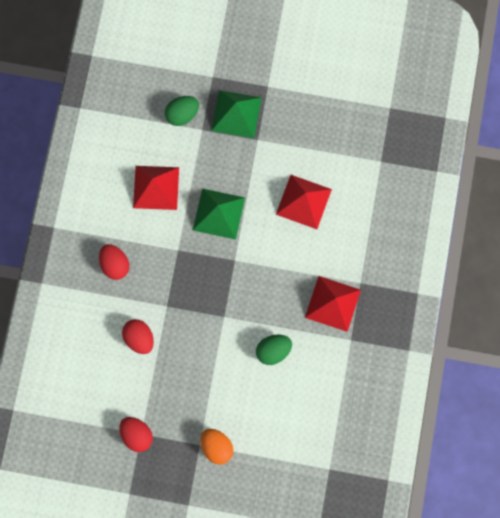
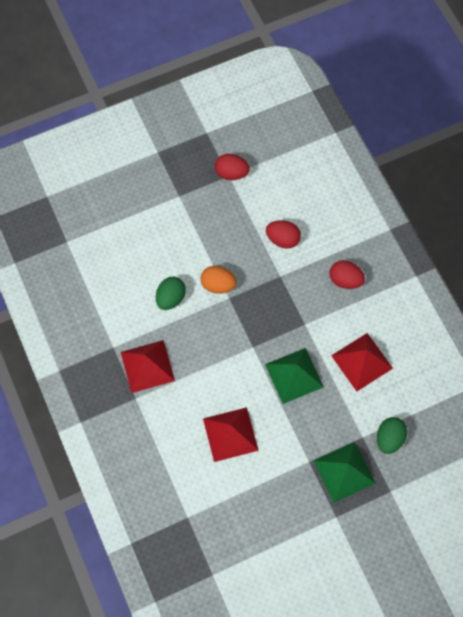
camera: 145 degrees right, 10 degrees down
(217, 446) = (165, 203): orange egg -> orange egg (218, 285)

